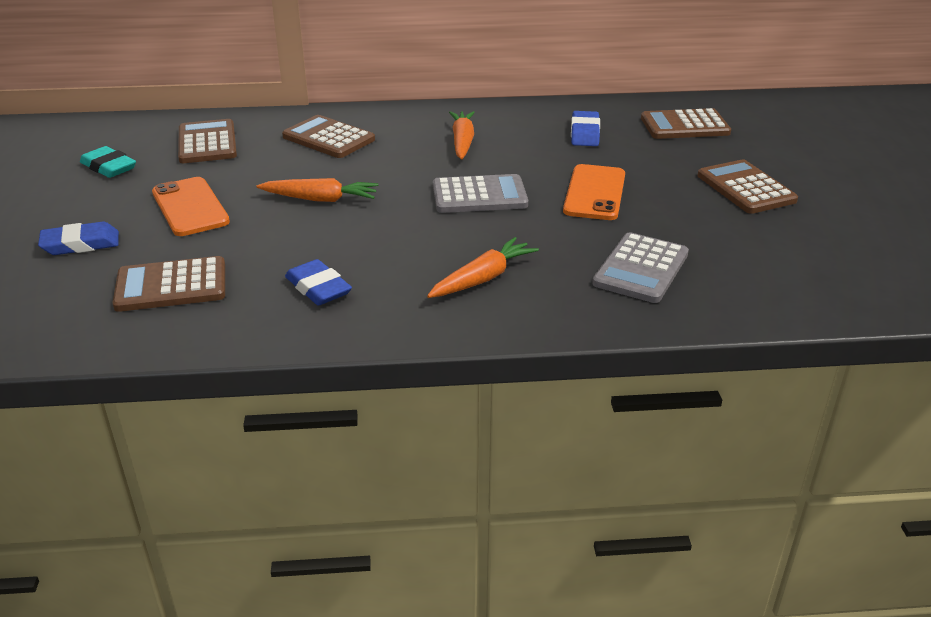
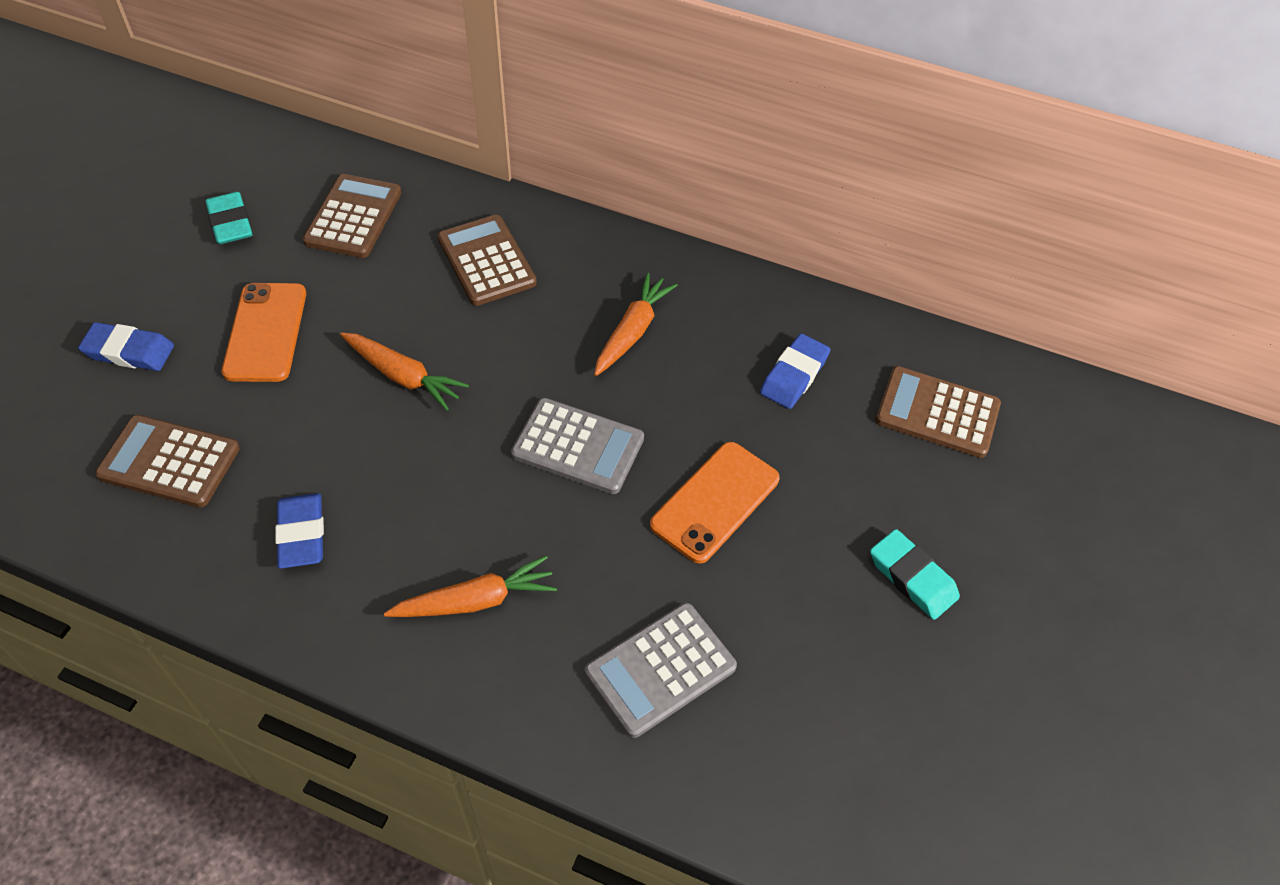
camera: 25 degrees right, 20 degrees up
(746, 188) = (912, 577): brown calculator -> turquoise eraser

